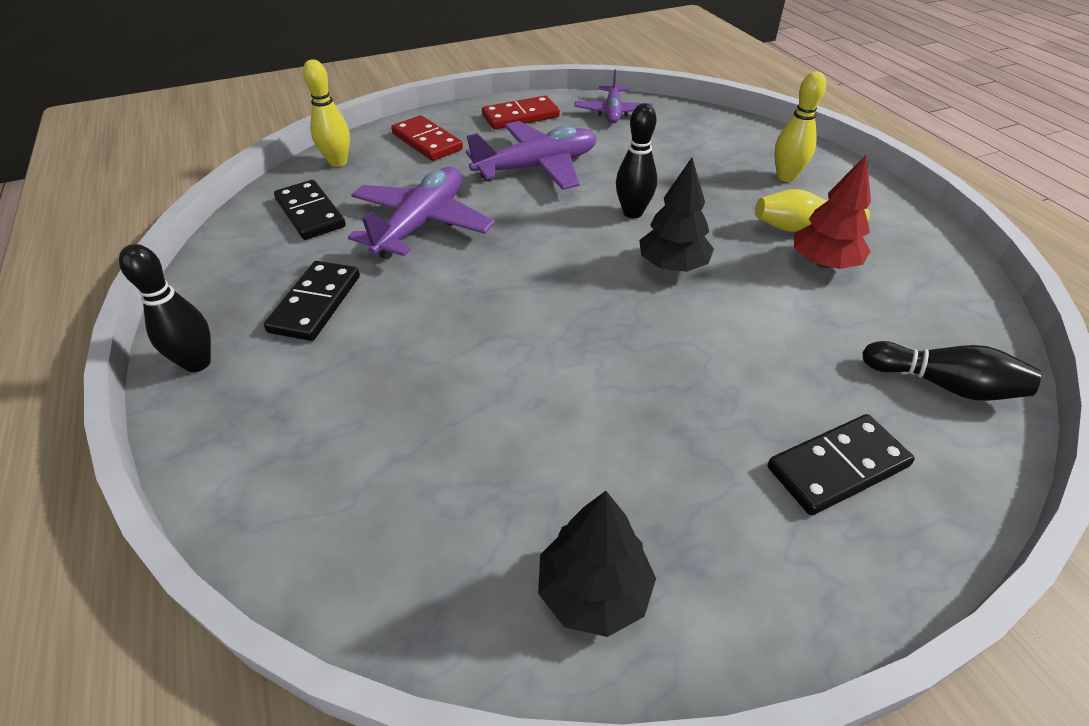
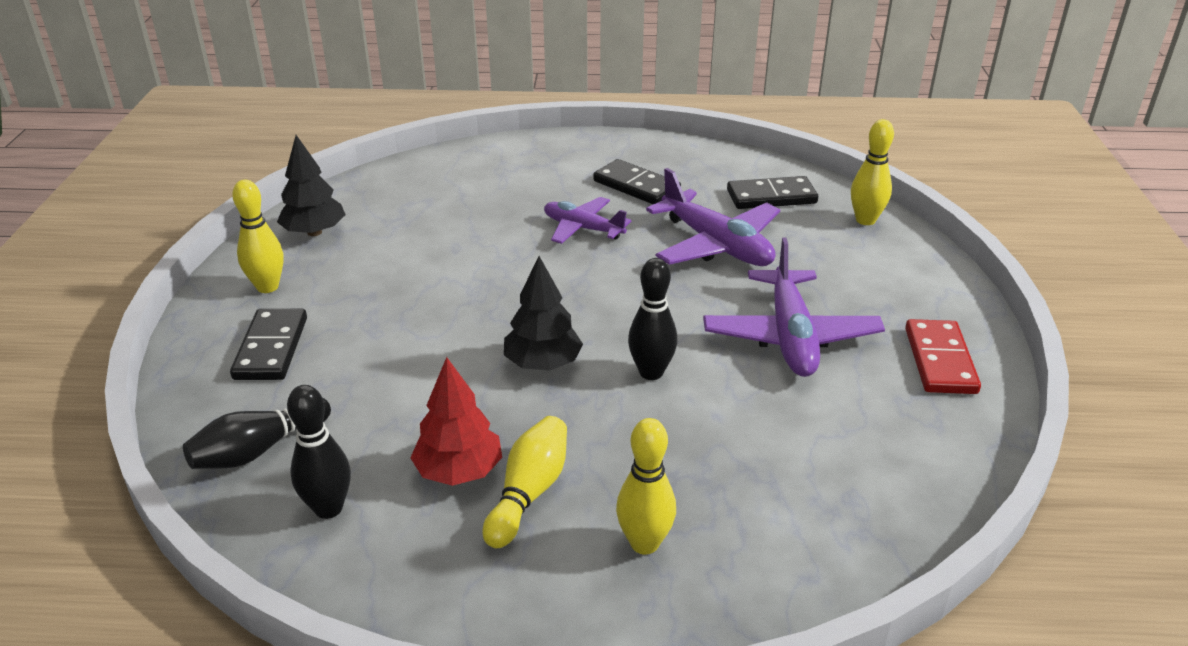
camera: 115 degrees right, 10 degrees down
(197, 363) = (606, 145): black bowling pin -> black bowling pin (328, 508)
(427, 142) = (891, 277): red domino -> none
(612, 112) = (925, 450): purple plane -> purple plane (583, 228)
(752, 555) = (267, 287): none -> yellow bowling pin

